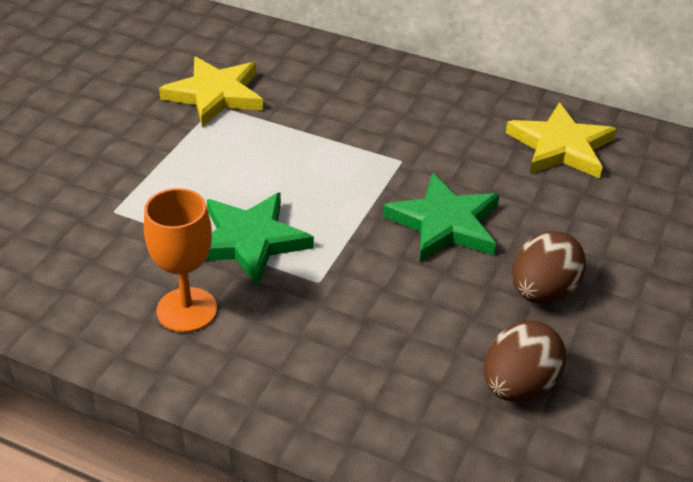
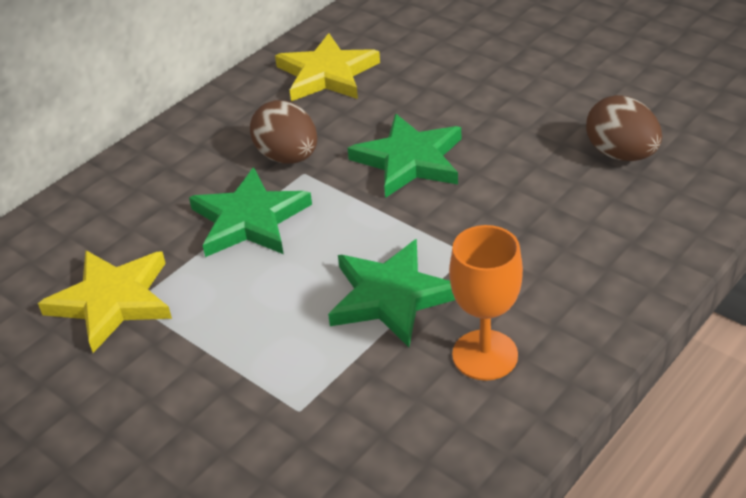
camera: 70 degrees left, 0 degrees up
(327, 142) = (249, 220): none -> green star
(542, 292) = (515, 121): brown egg -> brown egg (288, 157)

